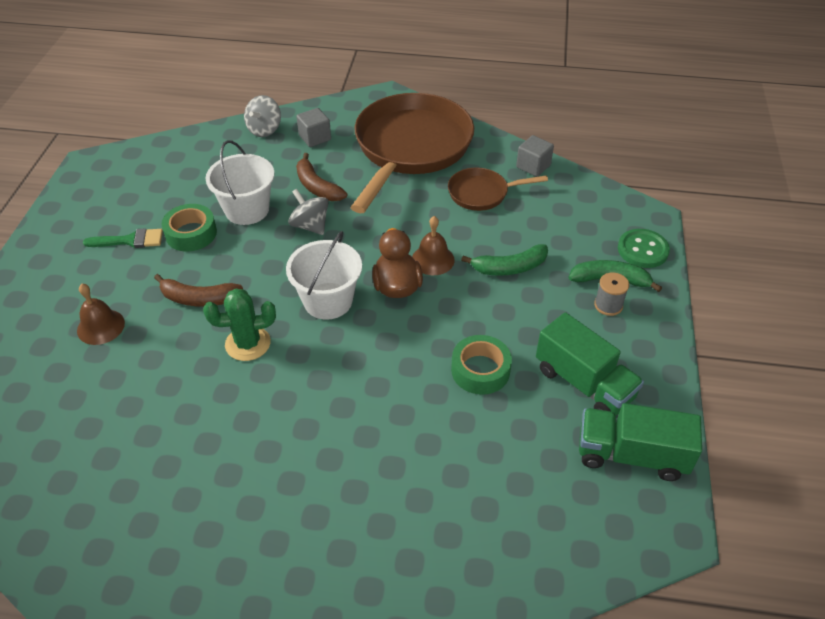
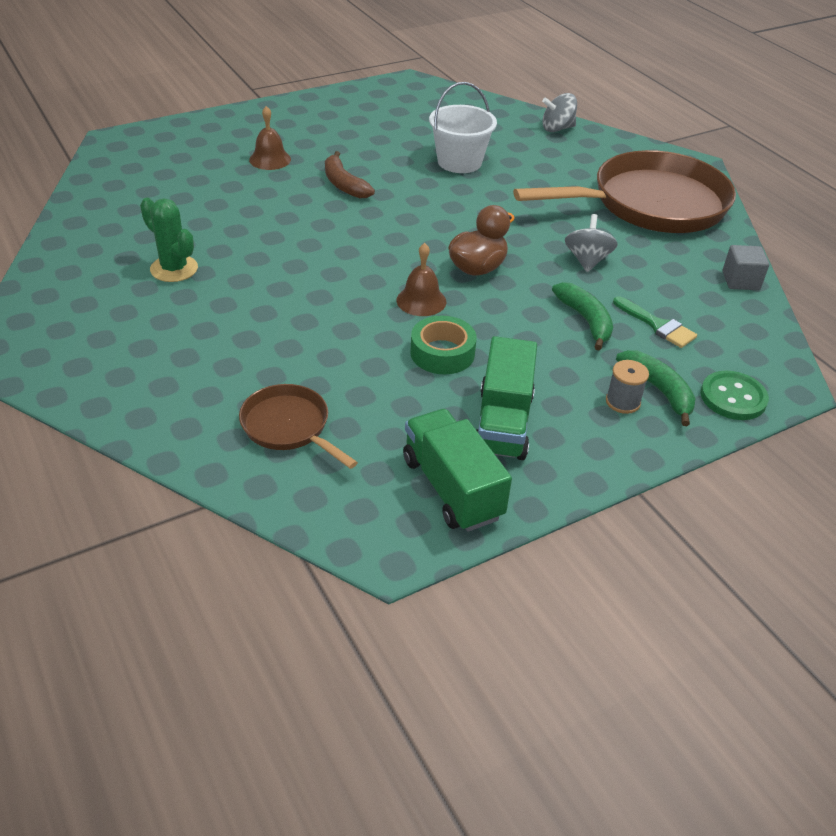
camera: 50 degrees right, 5 degrees down
(130, 240) = (361, 131): green brush -> green brush (657, 325)
(191, 233) = (401, 151): green tape -> none
(248, 343) = (328, 225): green cactus -> green cactus (174, 269)
(310, 226) = (484, 197): grey spinning top -> grey spinning top (587, 260)
(315, 137) = (585, 154): grey cube -> none
(317, 187) = (532, 180): brown banana -> none
(328, 301) = (417, 241): white bucket -> none
(433, 259) = (534, 273): brown bell -> brown bell (421, 301)
(482, 193) = (656, 266): brown pan -> brown pan (289, 427)
(509, 268) = (585, 320): green banana -> green banana turned 150 degrees counterclockwise

